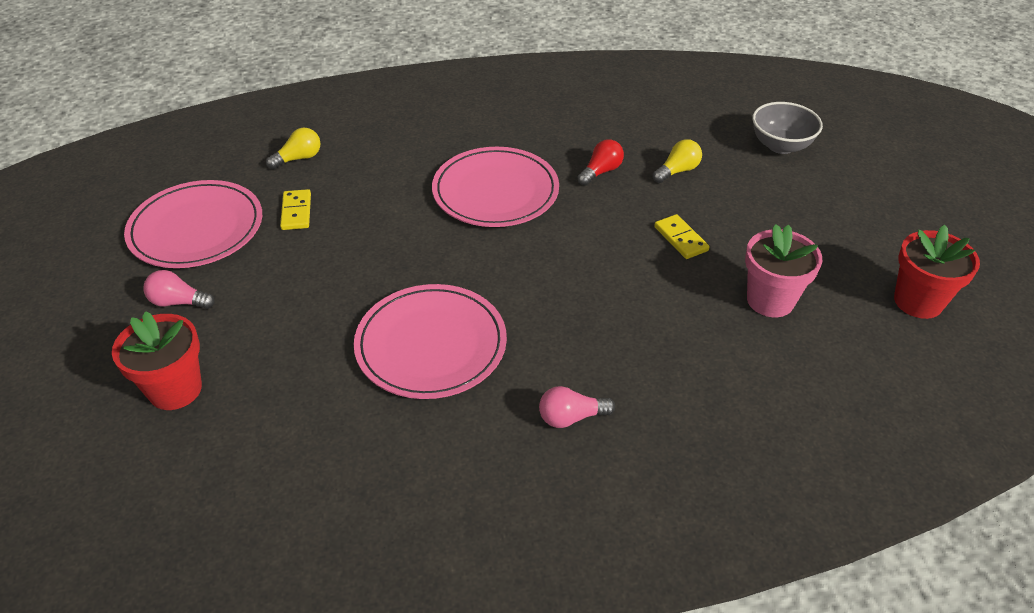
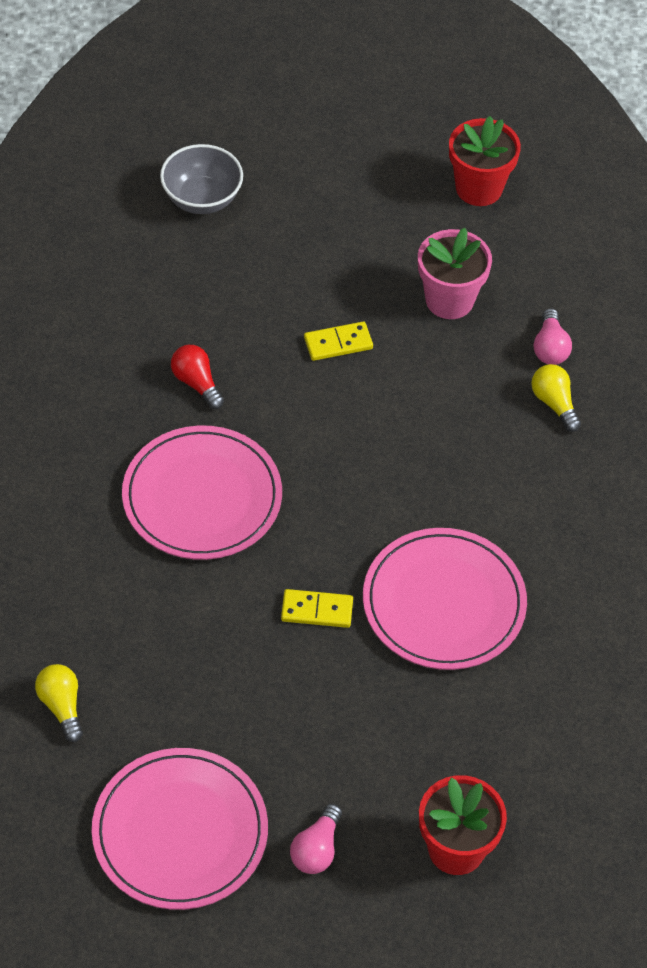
camera: 80 degrees left, 10 degrees up
(296, 212) = (179, 716): yellow domino -> yellow domino (317, 610)
(571, 417) = (564, 502): pink light bulb -> pink light bulb (550, 348)
(677, 171) = (219, 310): yellow light bulb -> yellow light bulb (554, 403)

